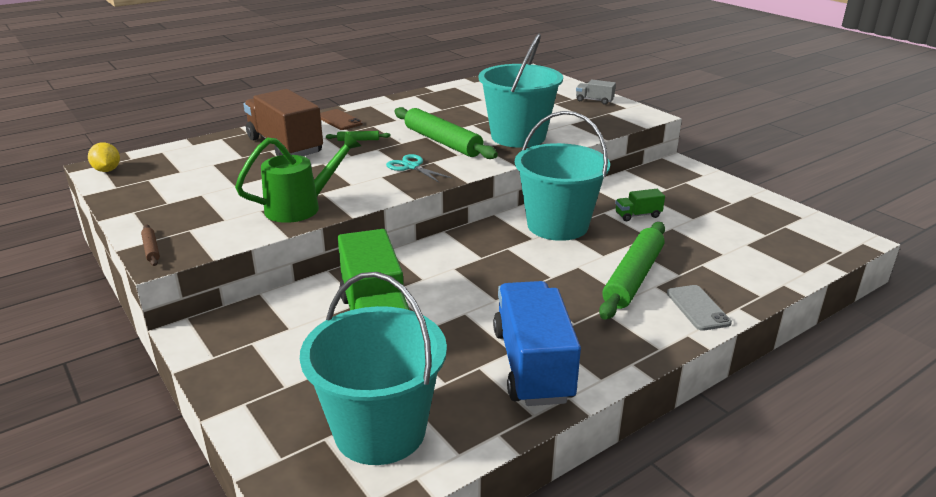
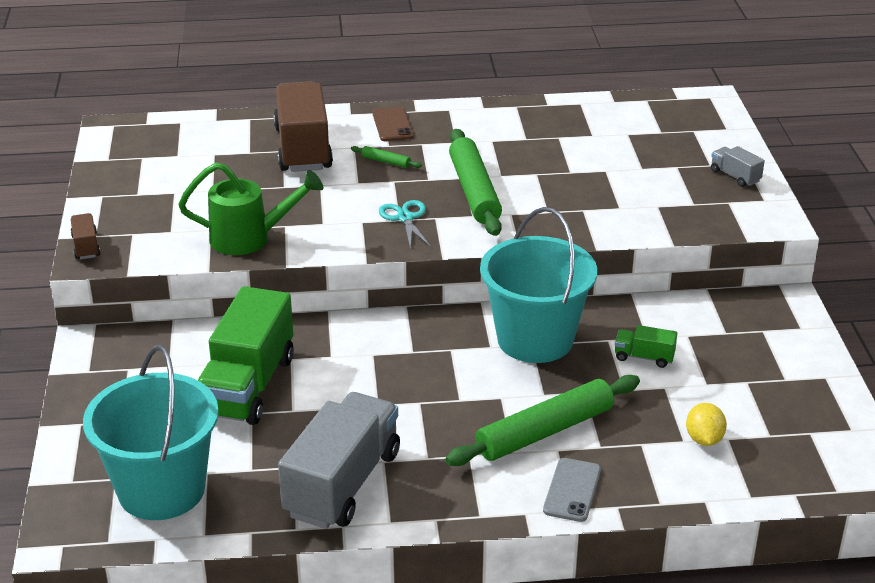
camera: 30 degrees right, 5 degrees up
(107, 170) = (115, 134): yellow lemon -> yellow lemon (704, 439)
(151, 249) = (86, 246): brown rolling pin -> brown truck
(518, 137) = (569, 209): turquoise bucket -> none
(532, 365) = (342, 484): blue truck -> grey truck

